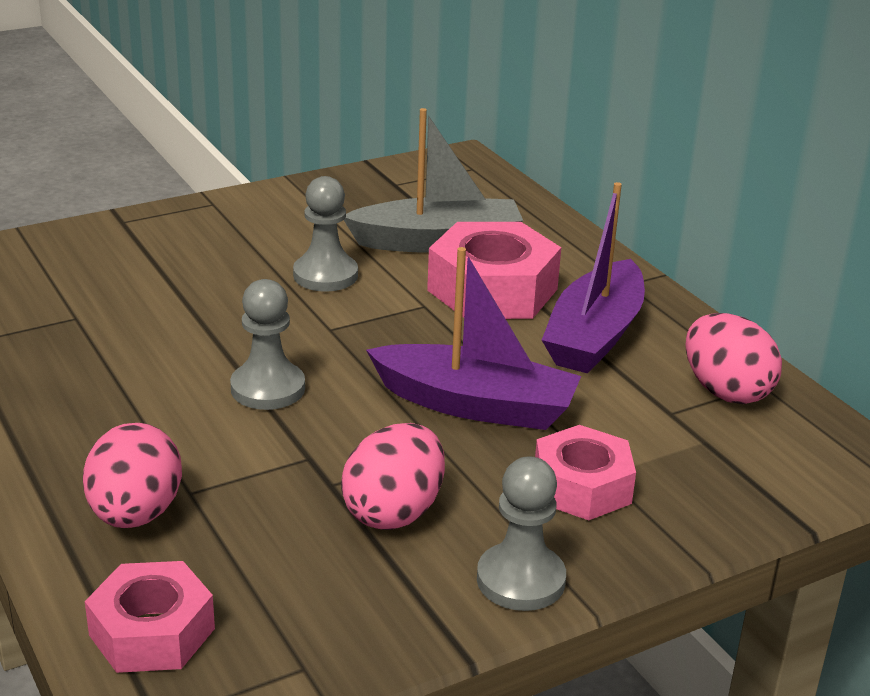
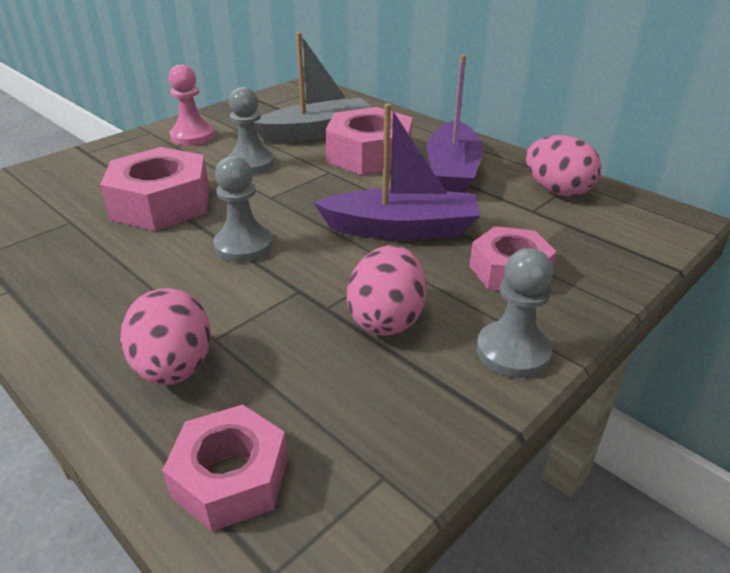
camera: 15 degrees left, 5 degrees up
(190, 313) = (161, 204): none -> pink nut
(265, 219) = (192, 136): none -> pink pawn

